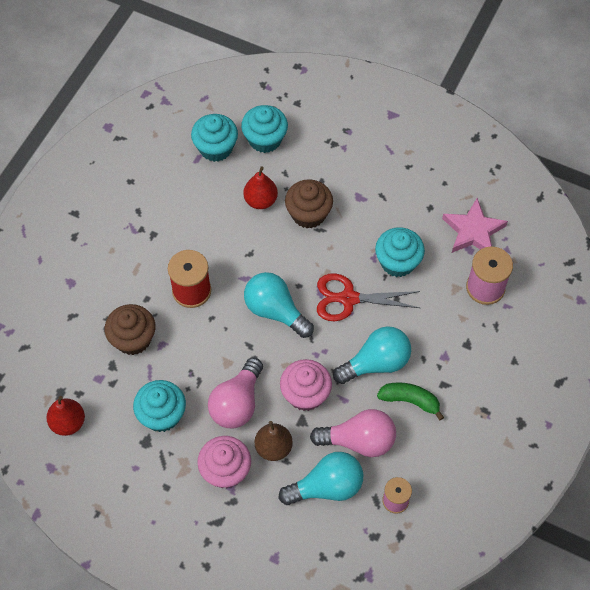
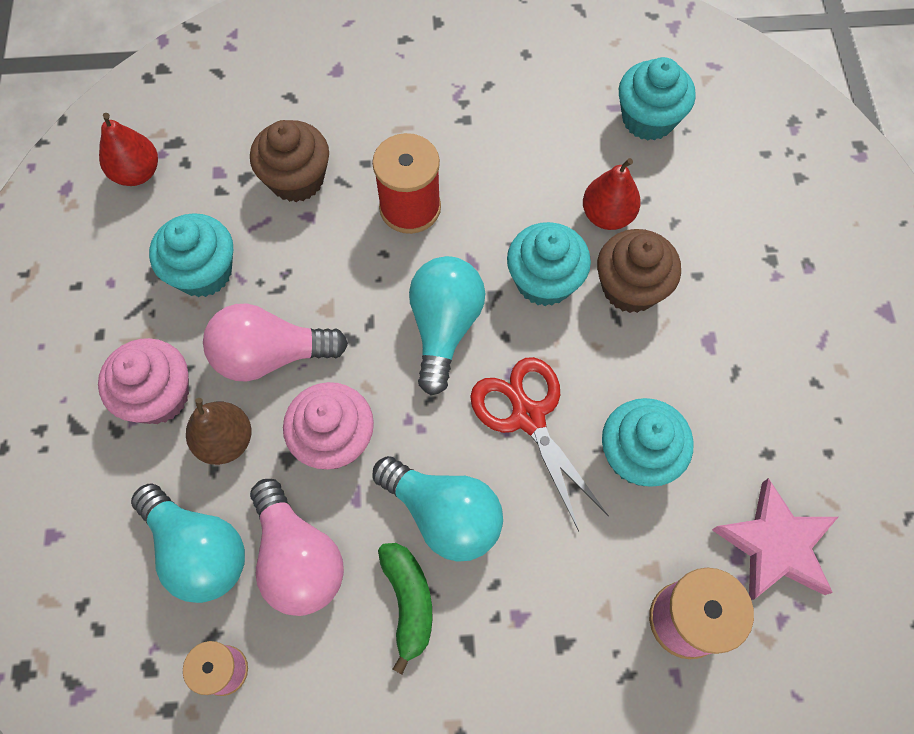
camera: 60 degrees right, 5 degrees up
(265, 139) = (708, 169): turquoise cupcake -> turquoise cupcake (544, 281)

